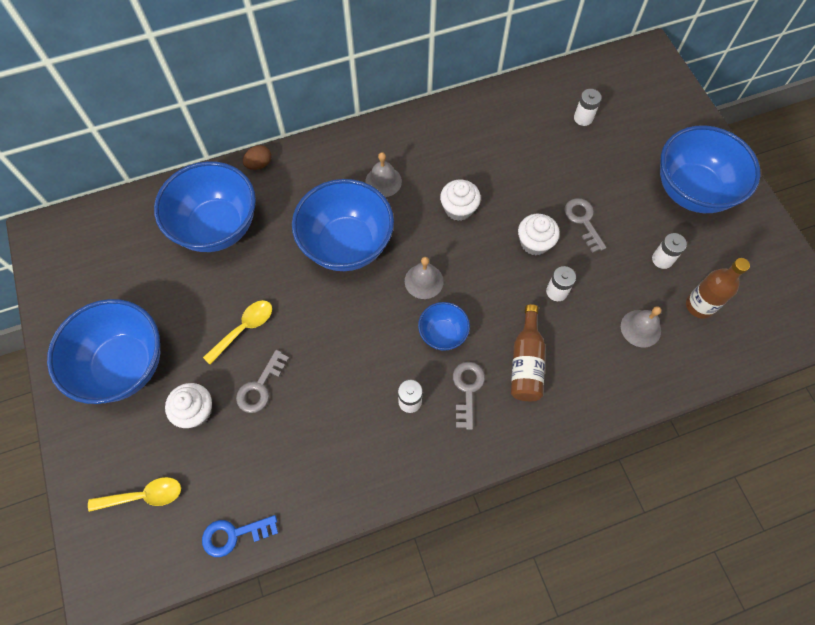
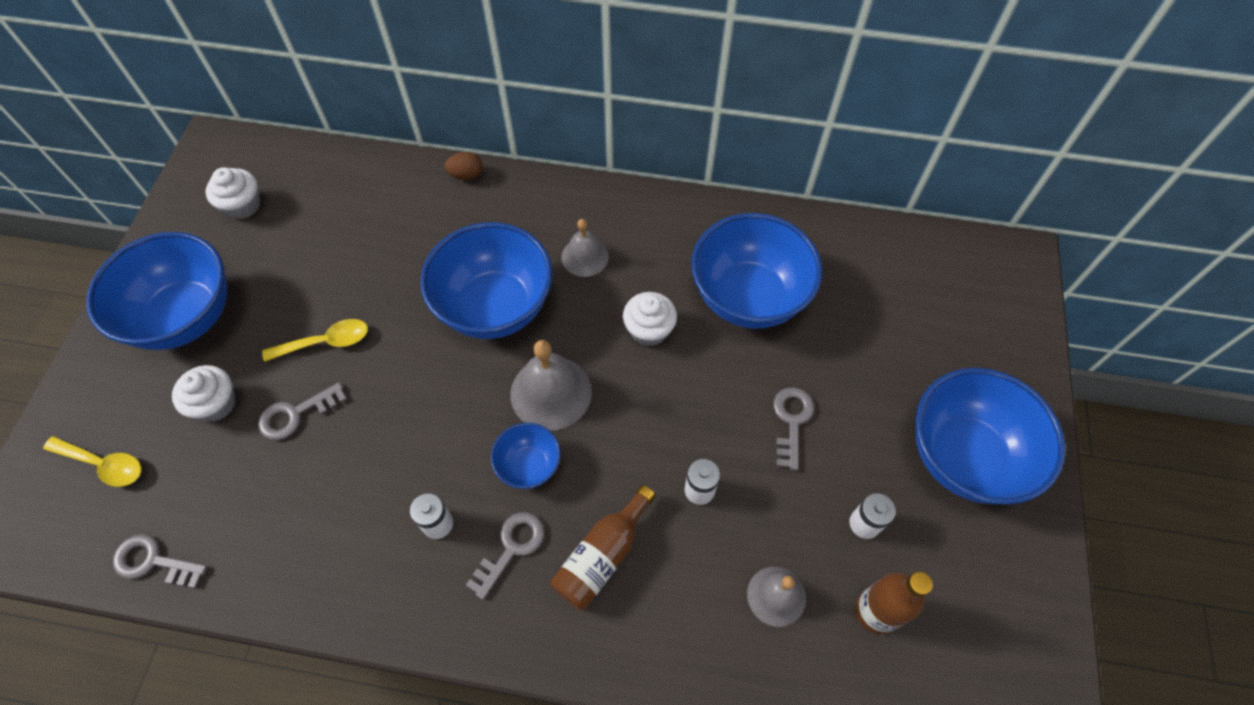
camera: 30 degrees right, 5 degrees down
(217, 227) = (377, 220): blue bowl -> blue bowl (748, 297)
(234, 534) = (154, 561): blue key -> grey key
(424, 281) = (551, 392): grey bell -> grey bell, size x1.57
(534, 242) = (712, 416): white cupcake -> white cupcake (243, 205)
(583, 118) = (876, 296): white battery -> none

